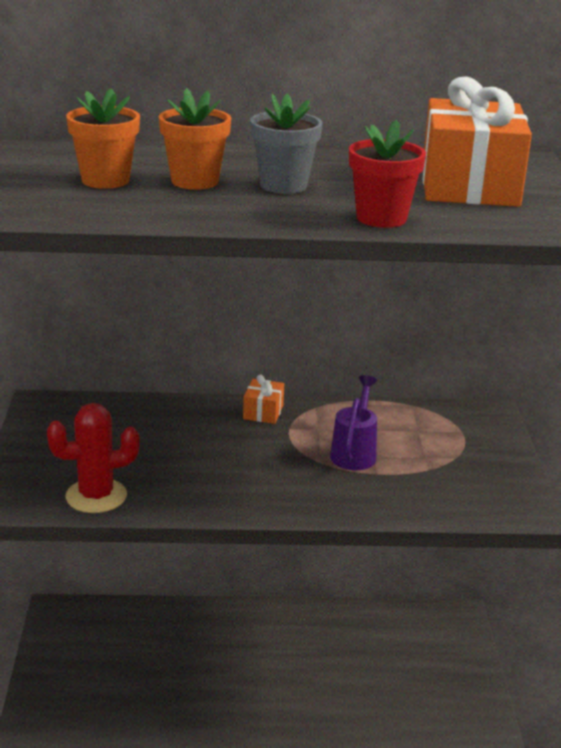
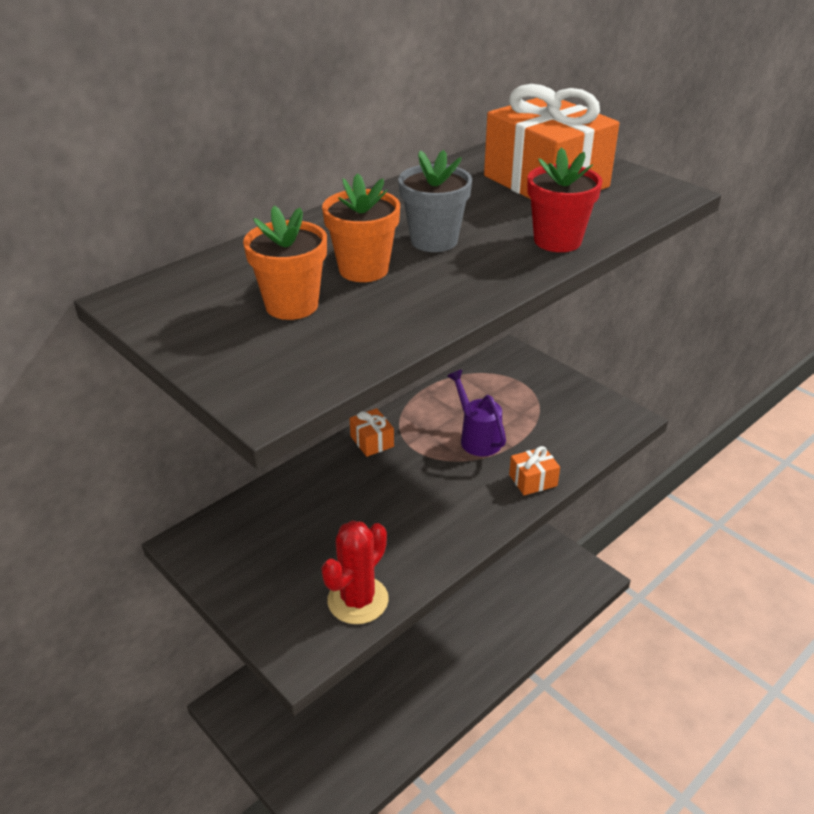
camera: 40 degrees left, 10 degrees up
(355, 503) = (533, 480): none -> orange gift

